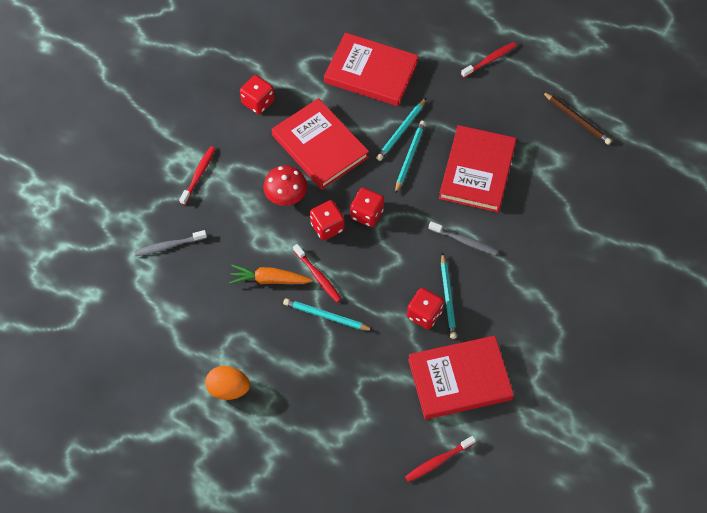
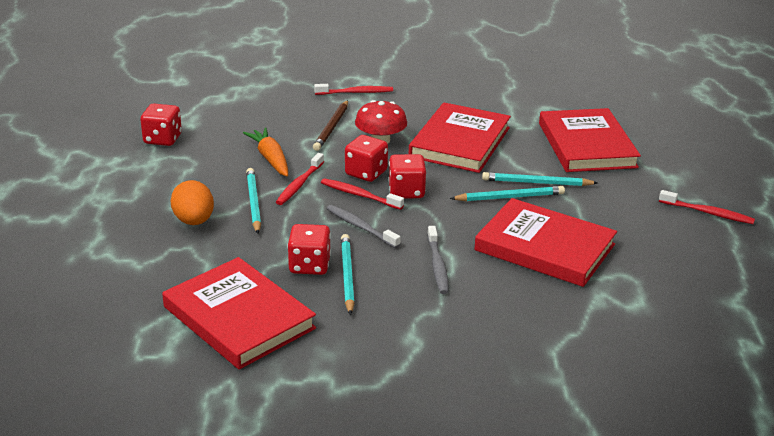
camera: 60 degrees right, 30 degrees down
(169, 246) = (262, 100): grey toothbrush -> grey toothbrush (360, 227)
(228, 389) = (122, 172): orange egg -> orange egg (194, 221)
(258, 102) = (471, 98): red dice -> red dice (163, 139)
(438, 461) = (110, 334): red toothbrush -> red toothbrush (359, 195)
(448, 298) = (347, 276): turquoise pencil -> turquoise pencil turned 120 degrees clockwise
(477, 171) = (544, 247): red book -> red book turned 45 degrees clockwise
(576, 119) = (714, 302): brown pencil -> brown pencil (331, 127)

